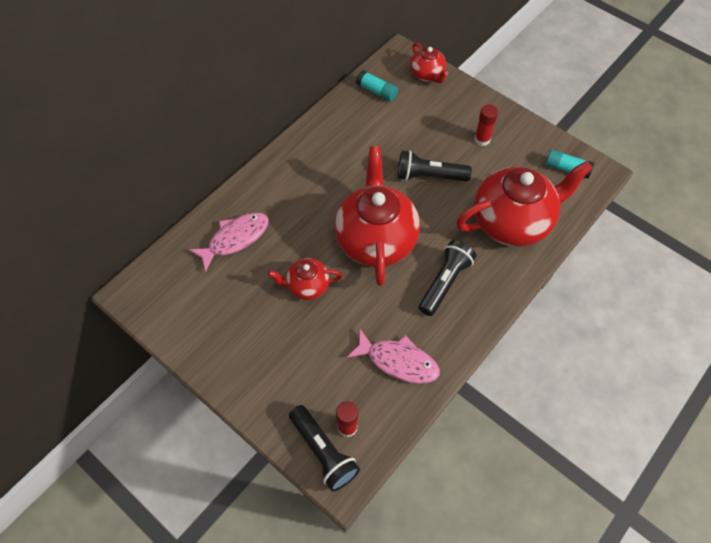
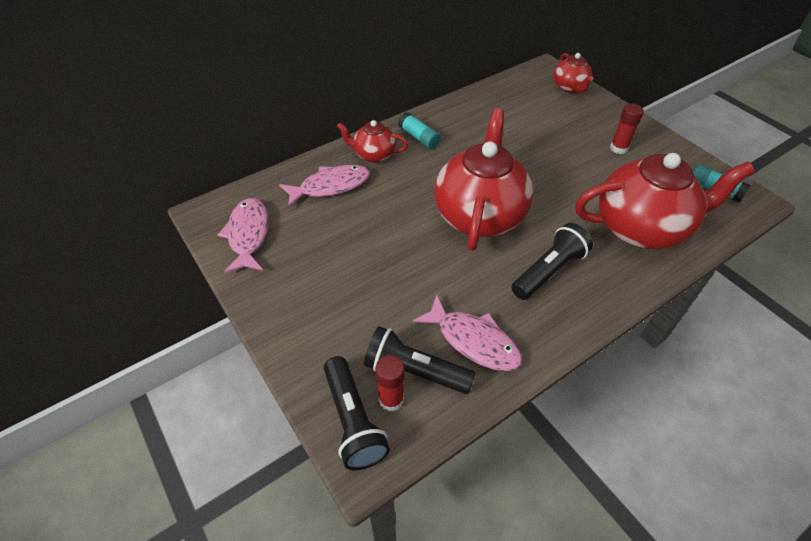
camera: 15 degrees right, 10 degrees down
(178, 307) = (248, 235): none -> pink fish
(307, 286) = (391, 243): red teapot -> red teapot (374, 155)
(376, 91) = (514, 92): turquoise glue stick -> turquoise glue stick (419, 138)
(429, 176) = (552, 169): black flashlight -> black flashlight (414, 371)

